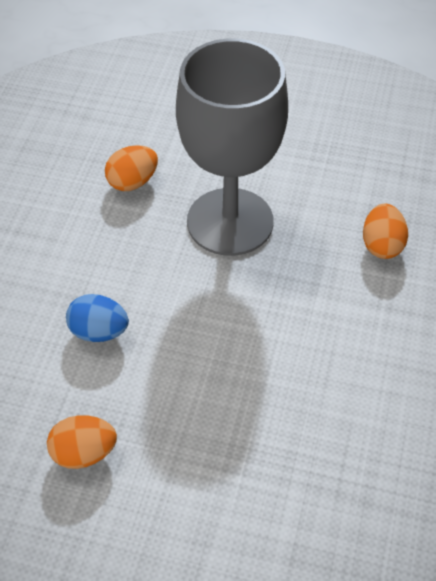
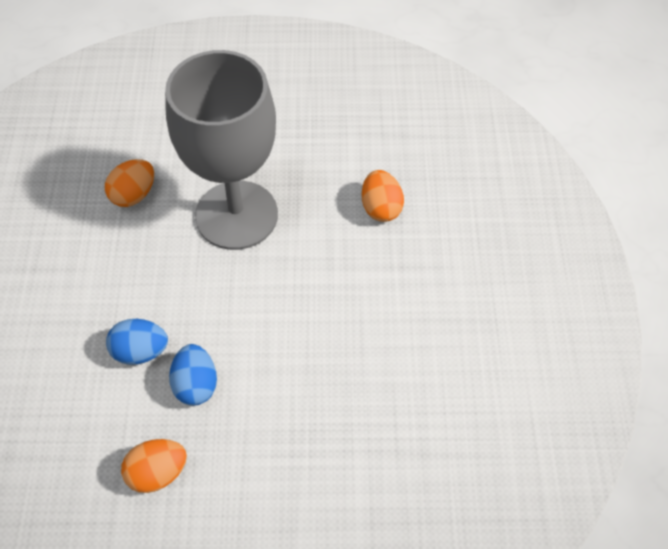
camera: 15 degrees left, 5 degrees up
(145, 376) = (196, 385): none -> blue egg

